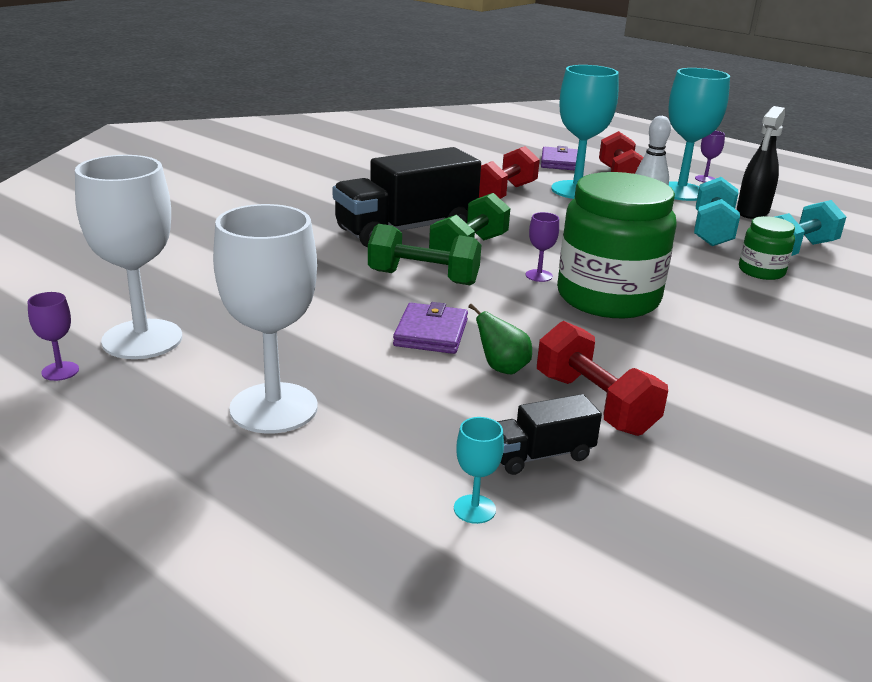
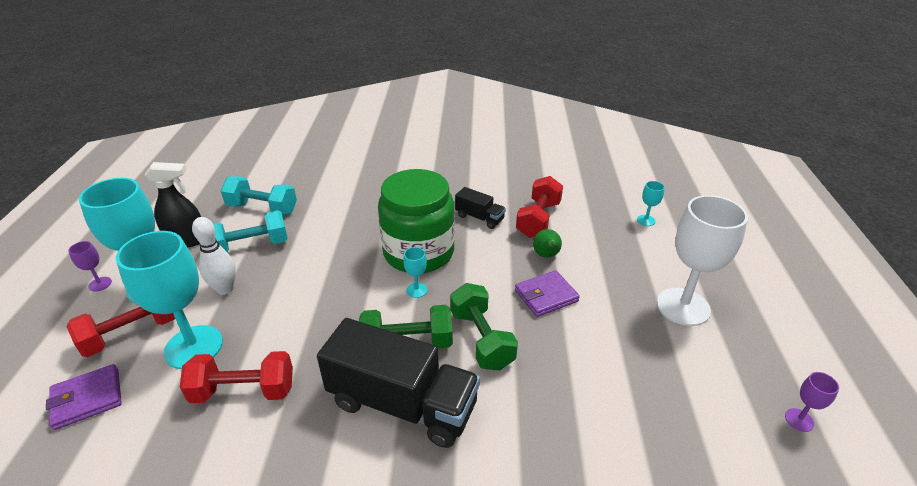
camera: 125 degrees left, 10 degrees up
(142, 339) = (727, 415): white goblet -> none
(539, 275) = (416, 290): purple goblet -> turquoise goblet
(540, 455) = (594, 219): black truck -> black truck (479, 218)
(761, 271) = (314, 213): green jar -> none

